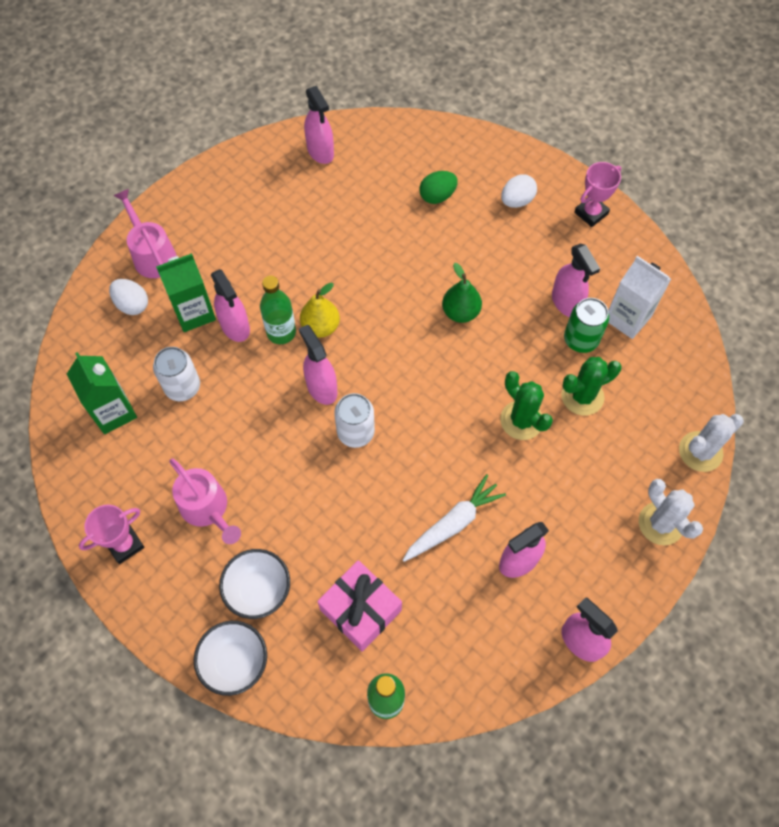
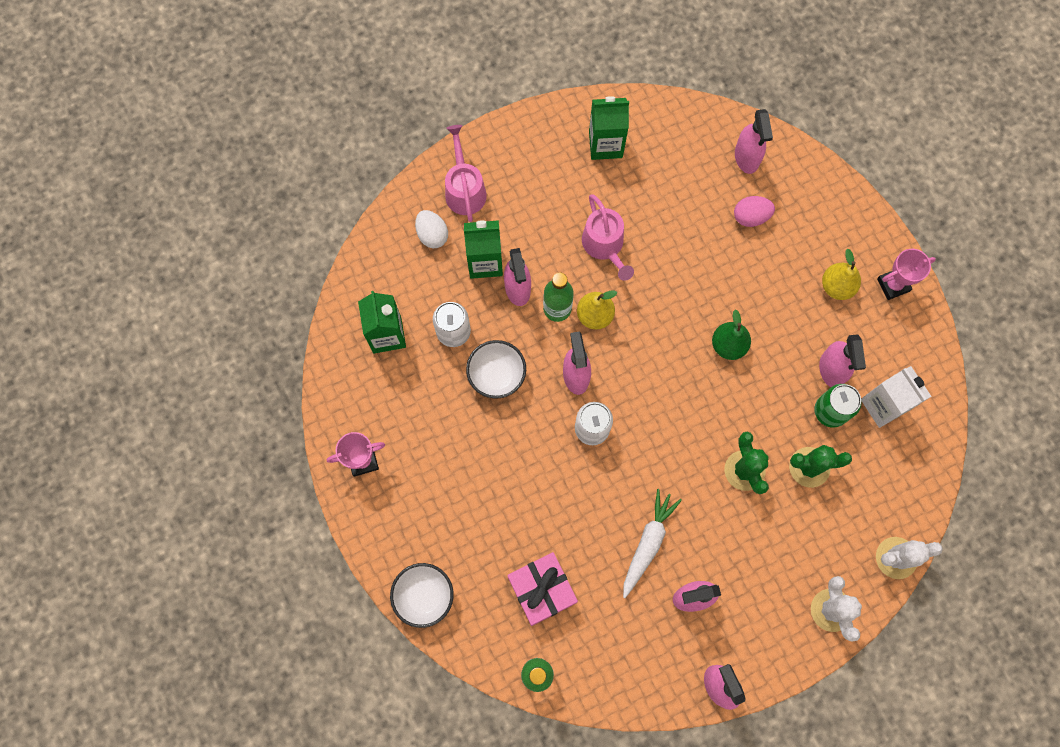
camera: 20 degrees right, 10 degrees up
(207, 509) = (441, 454): pink watering can -> pink watering can (605, 246)
(259, 591) = (462, 542): white bowl -> white bowl (497, 376)
(277, 176) = (605, 144): none -> green carton
(320, 151) = (655, 131): pink spray bottle -> pink spray bottle (746, 157)
(437, 196) = (750, 217): green egg -> pink egg
(453, 523) = (648, 543): white carrot -> white carrot turned 45 degrees counterclockwise
(517, 201) = (825, 247): white egg -> none
(540, 230) = (836, 286): none -> yellow pear

